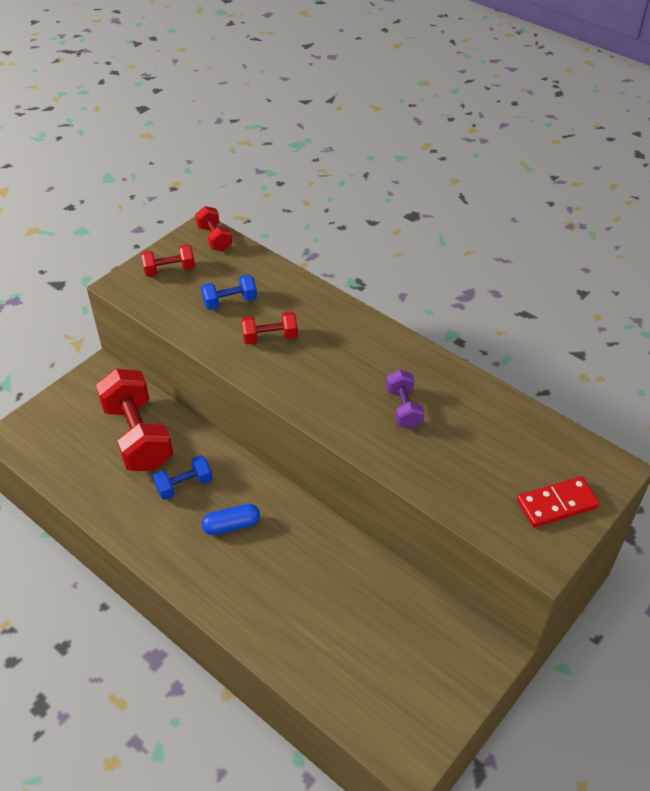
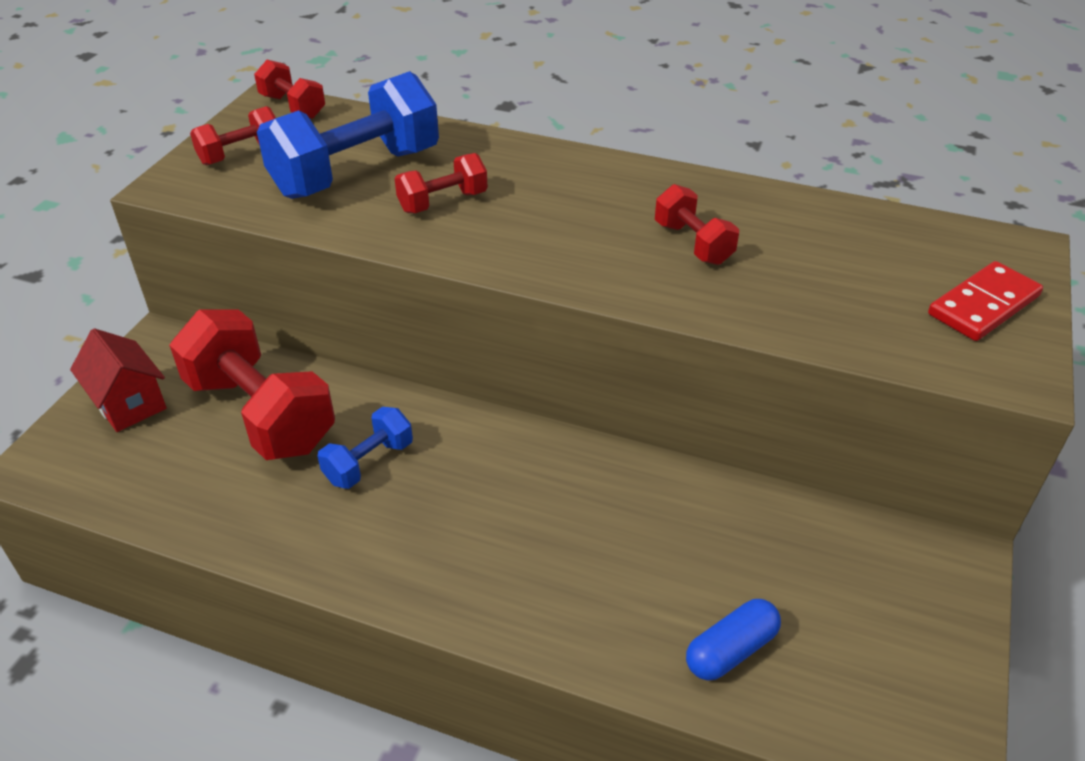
camera: 20 degrees left, 5 degrees down
(71, 409) = (129, 403): none -> red house
(230, 302) = (356, 173): blue dumbbell -> blue dumbbell, size x1.99
(231, 525) = (473, 498): blue capsule -> blue capsule (731, 650)
(403, 408) = (693, 243): purple dumbbell -> red dumbbell

